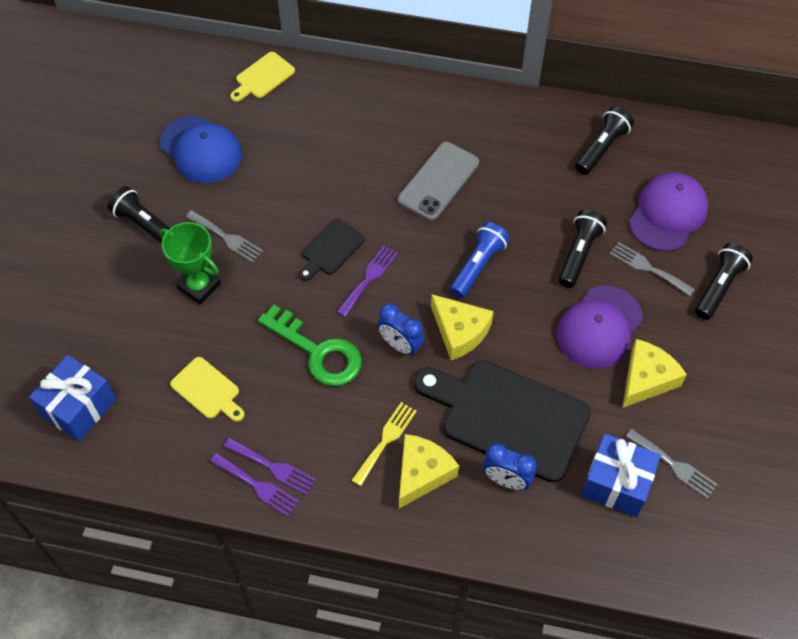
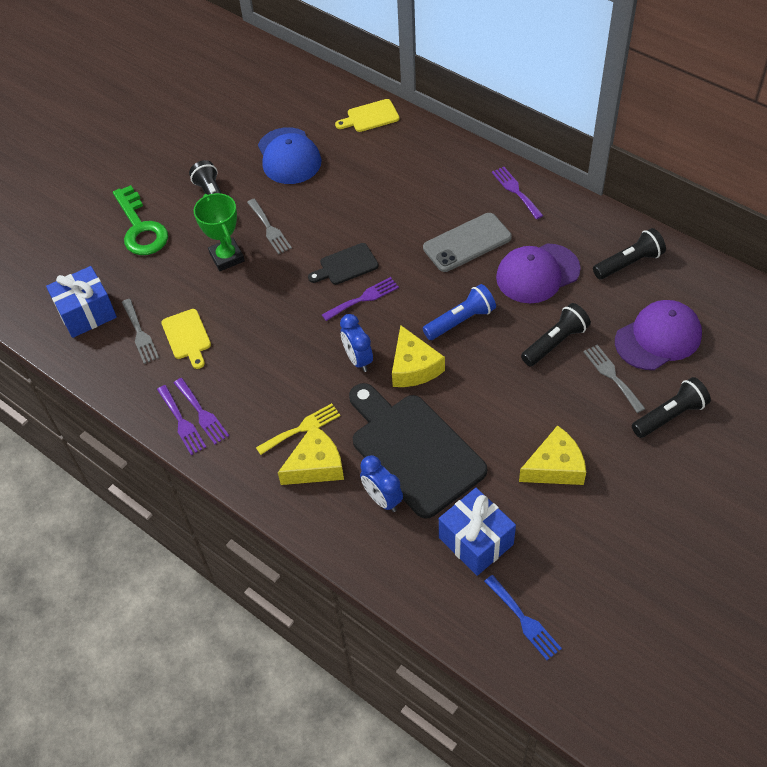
camera: 30 degrees right, 5 degrees down
(318, 352) = (289, 340): green key -> green key (141, 228)
(455, 110) = (516, 191): none -> purple fork
(599, 327) = (537, 408): purple cap -> purple cap (537, 273)
(674, 465) = (537, 547): grey fork -> grey fork (140, 334)
(701, 541) = (524, 620): none -> blue fork

